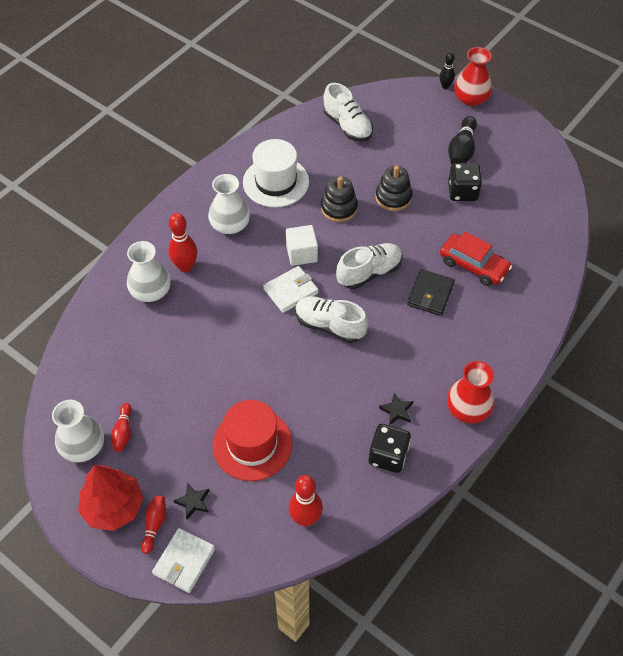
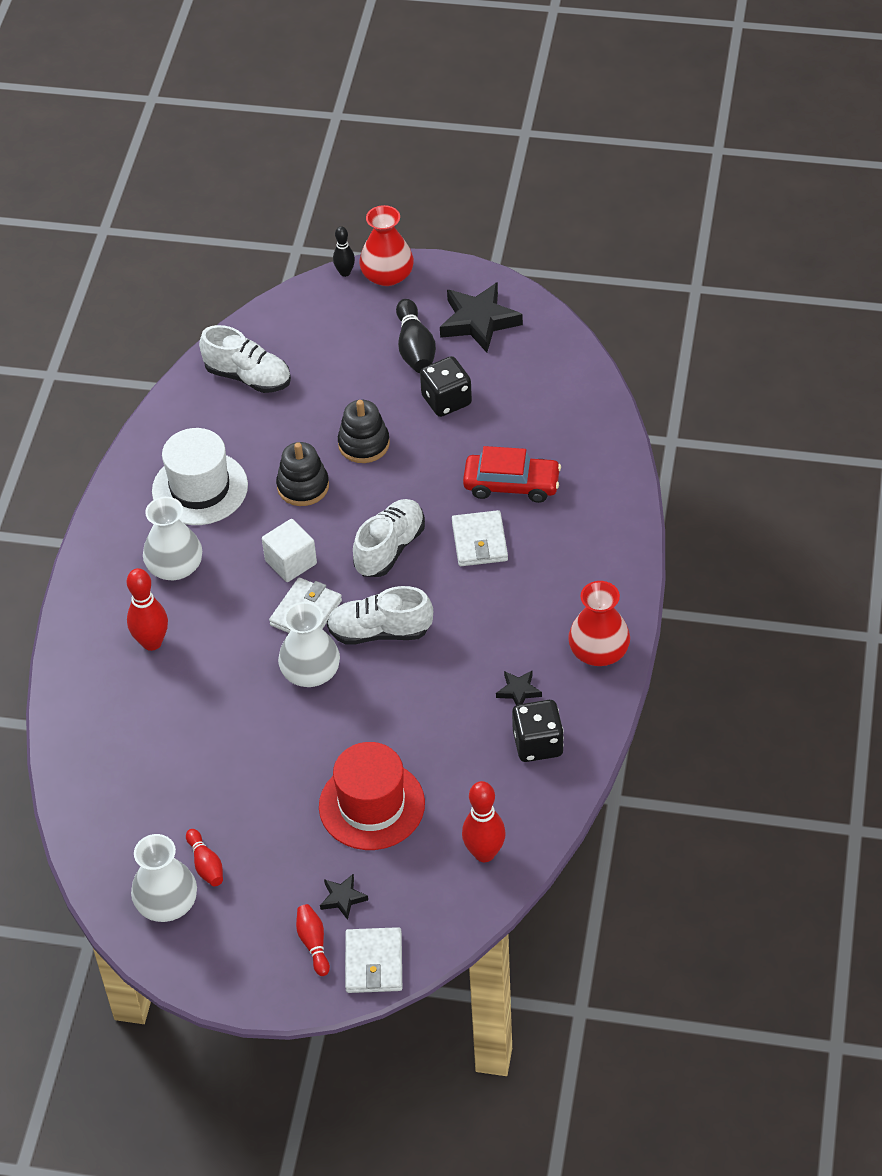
camera: 25 degrees left, 5 degrees down
(113, 506) = (251, 948): red tree -> none
(151, 291) = (126, 691): white vase -> white vase (310, 672)
(430, 294) = (479, 541): black wallet -> white wallet
(513, 150) = (479, 321): none -> black star

